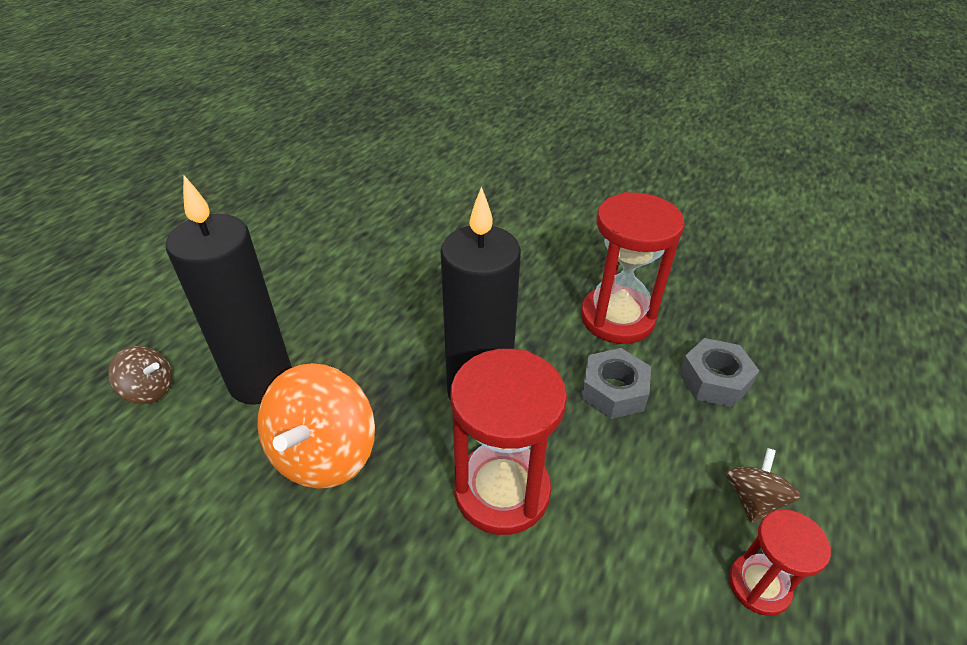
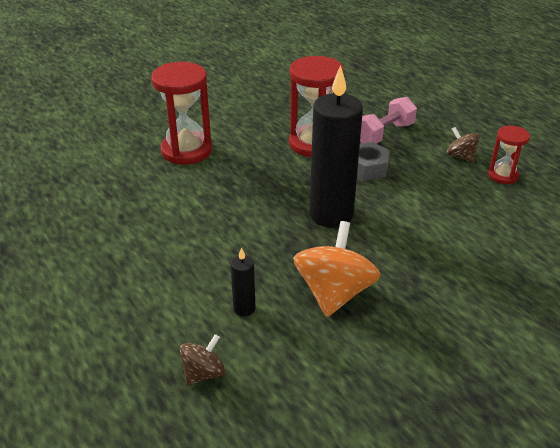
camera: 60 degrees left, 5 degrees down
(261, 381) = (244, 308): black candle -> black candle, size x0.43
(324, 454) = (334, 293): orange spinning top -> orange spinning top turned 120 degrees counterclockwise
(502, 491) = (407, 231): red hourglass -> red hourglass (186, 150)
(714, 380) = (384, 134): grey nut -> pink dumbbell

